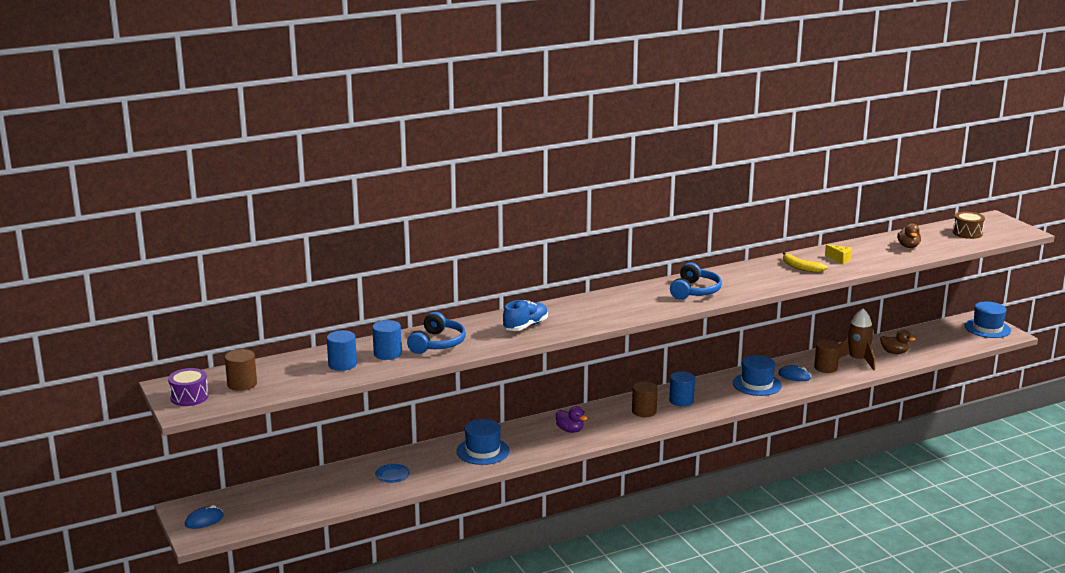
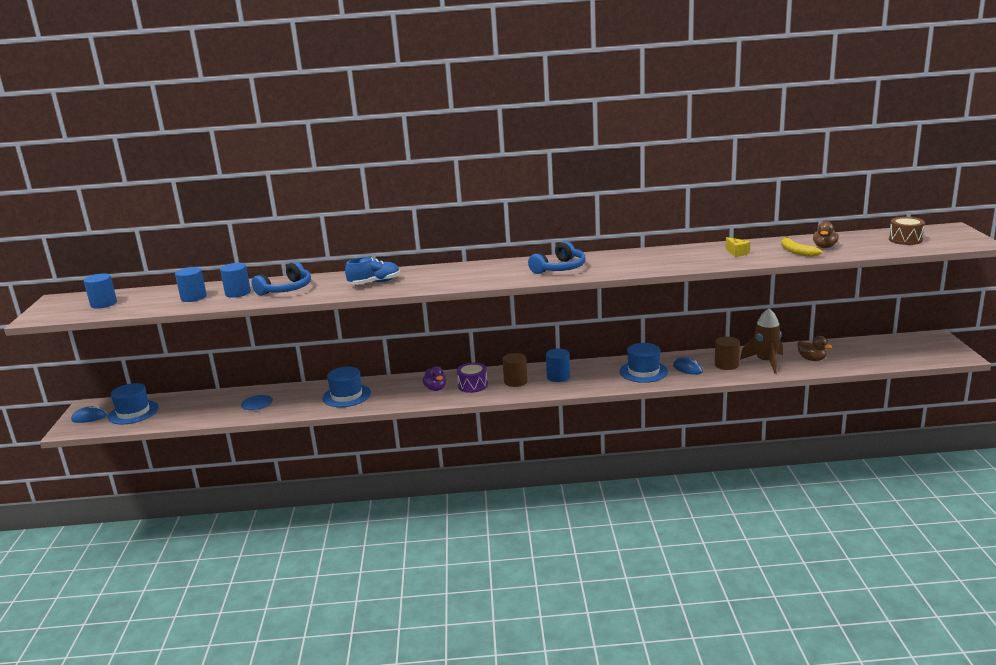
camera: 25 degrees right, 0 degrees up
(189, 397) = (55, 309): purple drum -> purple drum (473, 385)
(242, 384) = (103, 304): brown cylinder -> blue cylinder
(800, 267) = (688, 257): yellow banana -> yellow banana (796, 252)
(987, 328) = (937, 348): blue hat -> blue hat (133, 412)

